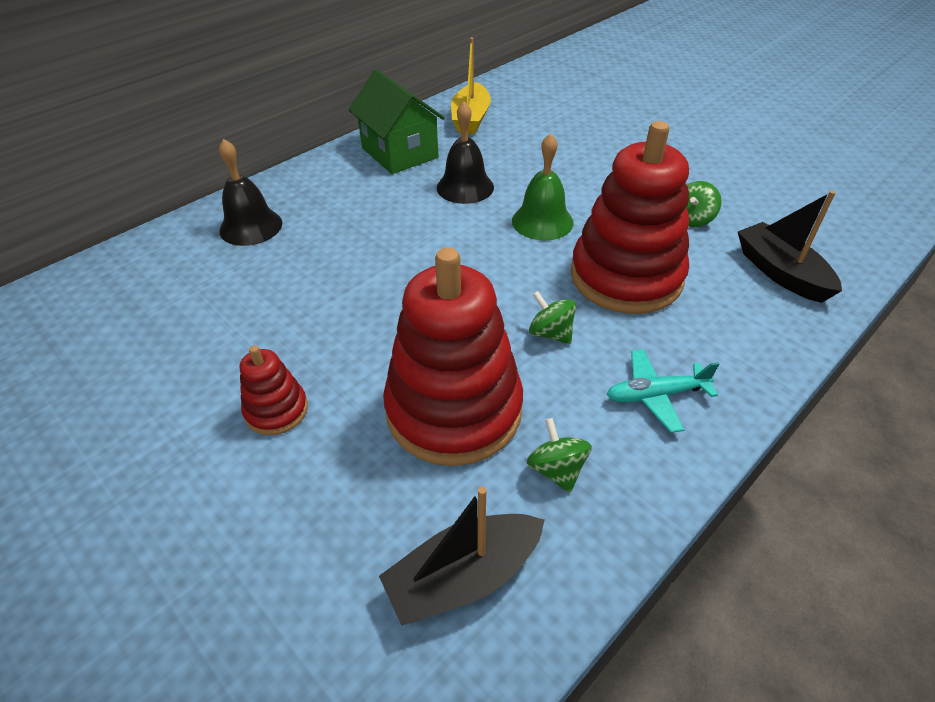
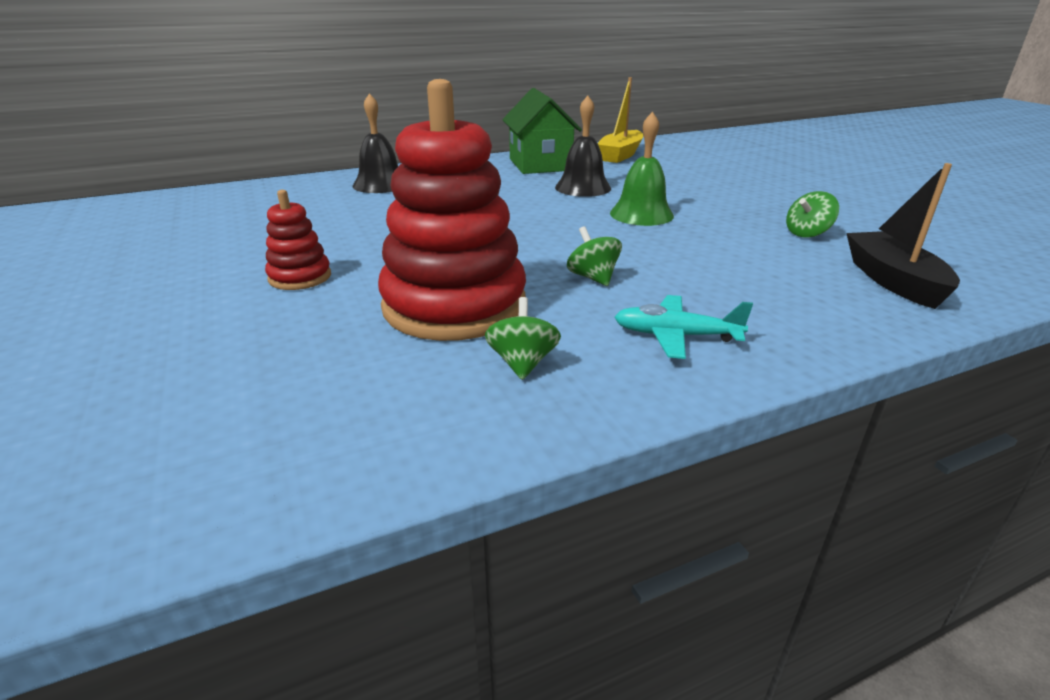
camera: 20 degrees right, 15 degrees down
(463, 577) = (360, 412): black boat -> none
(626, 277) = (703, 257): red stacking toy -> none

